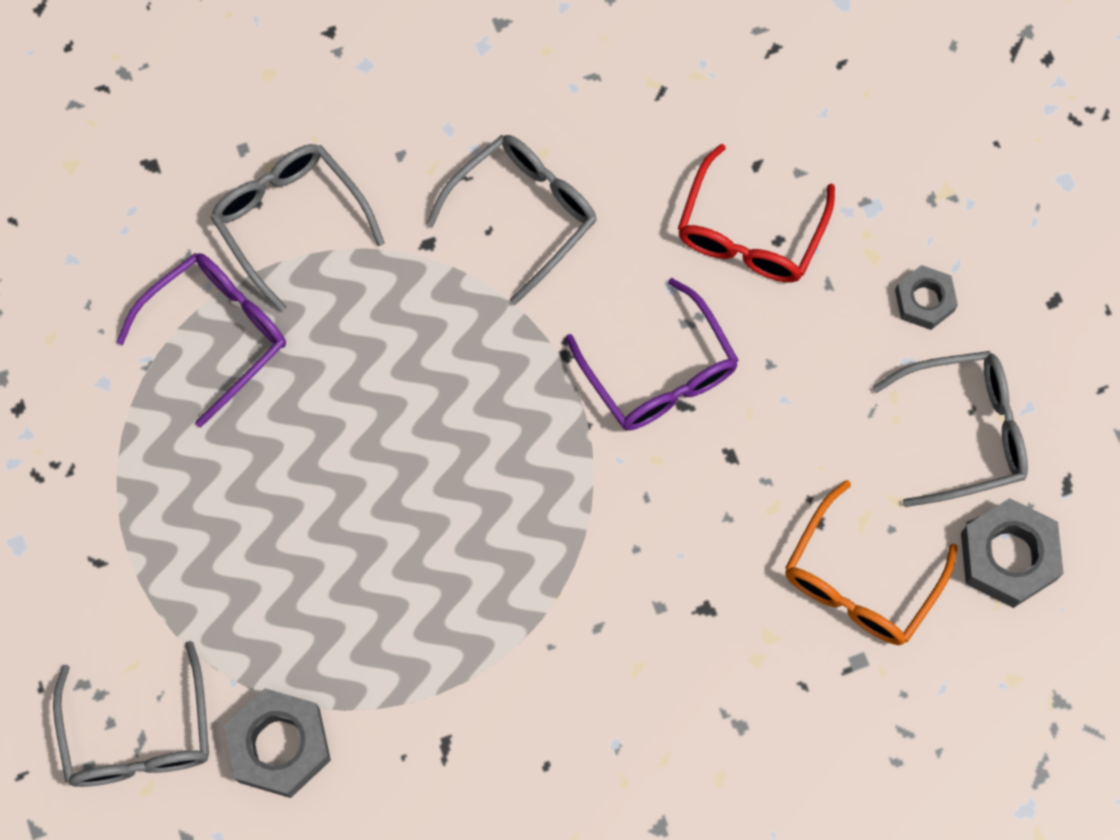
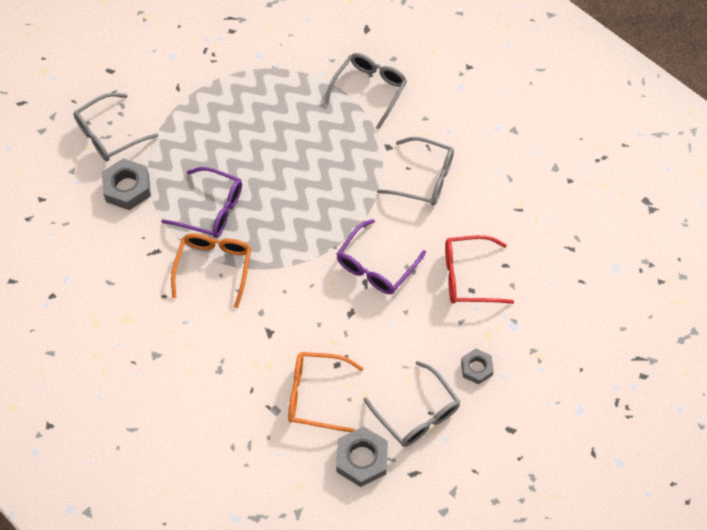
camera: 65 degrees right, 10 degrees down
(217, 333) = (302, 86): purple glasses -> purple glasses (212, 209)
(529, 652) = (214, 267): none -> orange glasses

